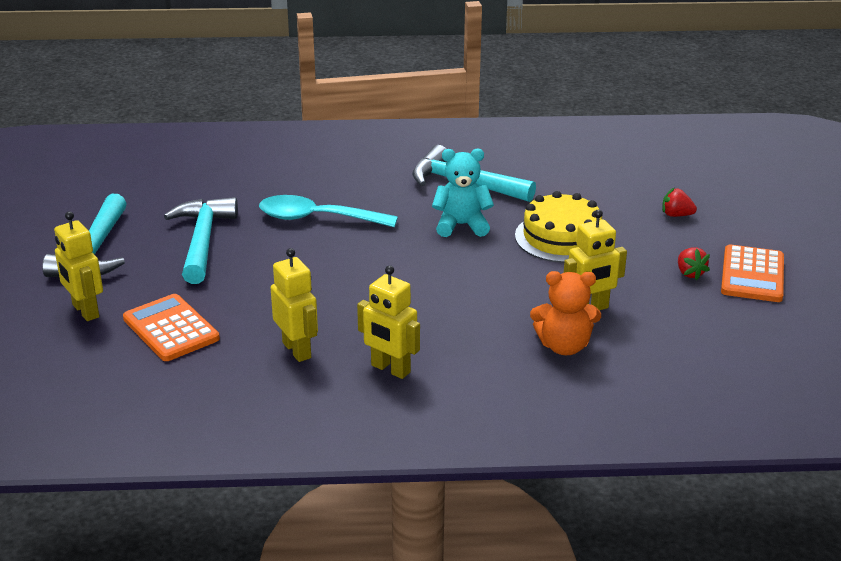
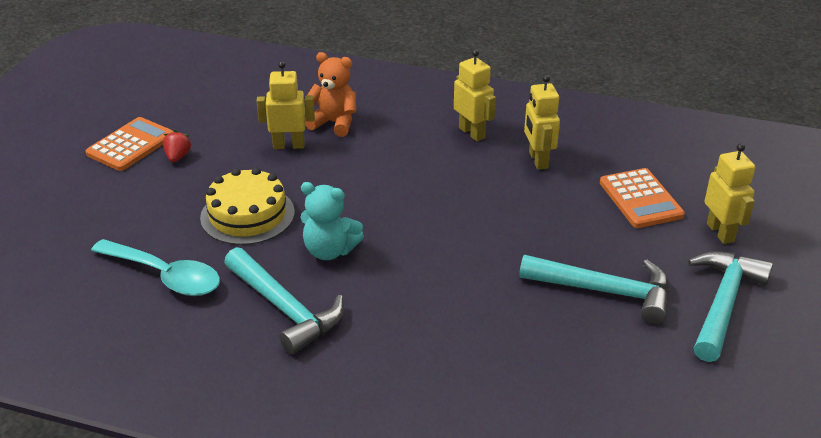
camera: 160 degrees left, 5 degrees up
(202, 241) = (604, 291): turquoise hammer -> turquoise hammer turned 90 degrees counterclockwise
(317, 218) = (474, 295): turquoise spoon -> turquoise spoon (165, 276)
(676, 215) = (116, 215): red strawberry -> none

